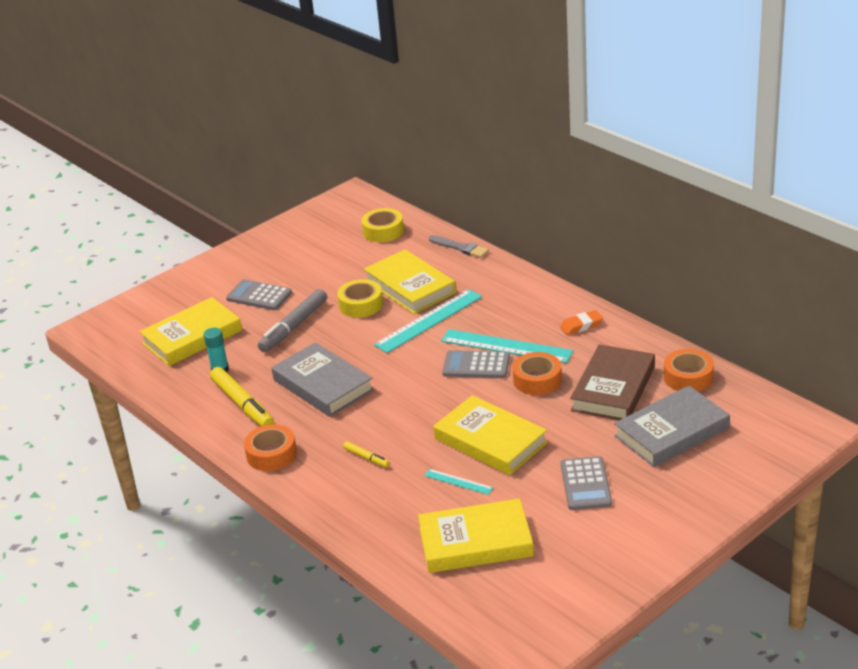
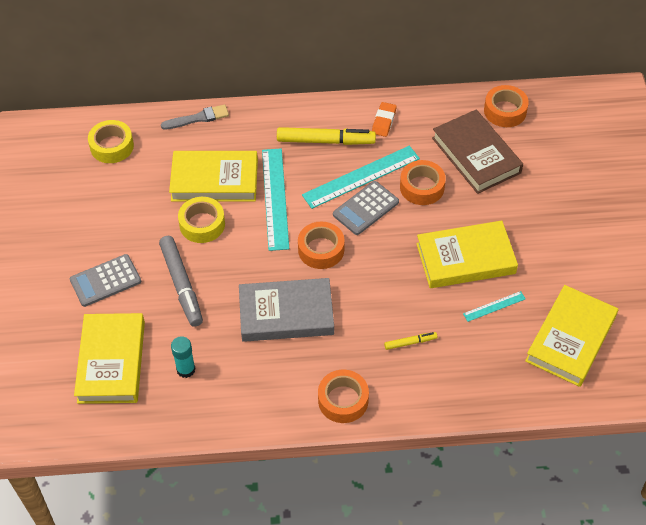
camera: 55 degrees left, 20 degrees up
(243, 404) = (253, 381): yellow marker -> yellow marker (325, 141)
(405, 367) = (321, 250): none -> orange tape
(585, 484) = (565, 239): grey calculator -> none
(671, 432) = (554, 160): grey book -> none

